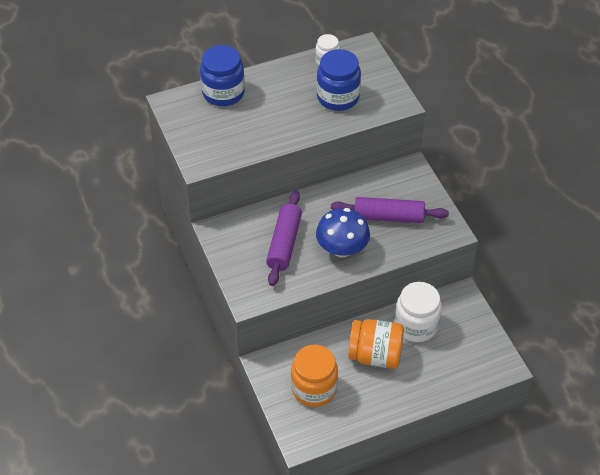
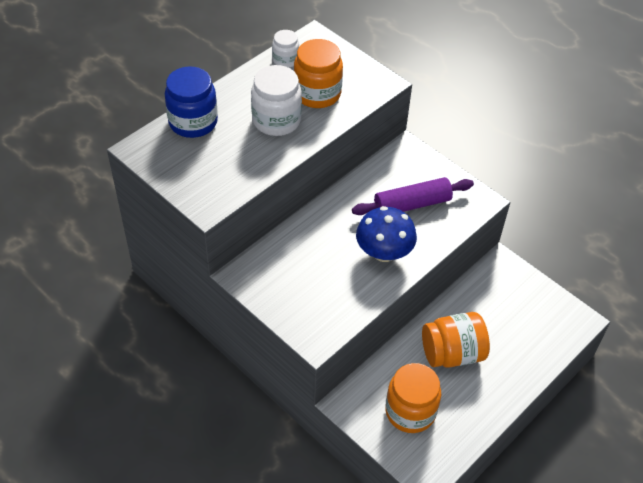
camera: 25 degrees left, 0 degrees up
(284, 243) = (321, 266): purple rolling pin -> none
(338, 97) = (317, 94): blue jar -> orange jar
(416, 325) = (475, 308): white jar -> white jar (276, 120)

